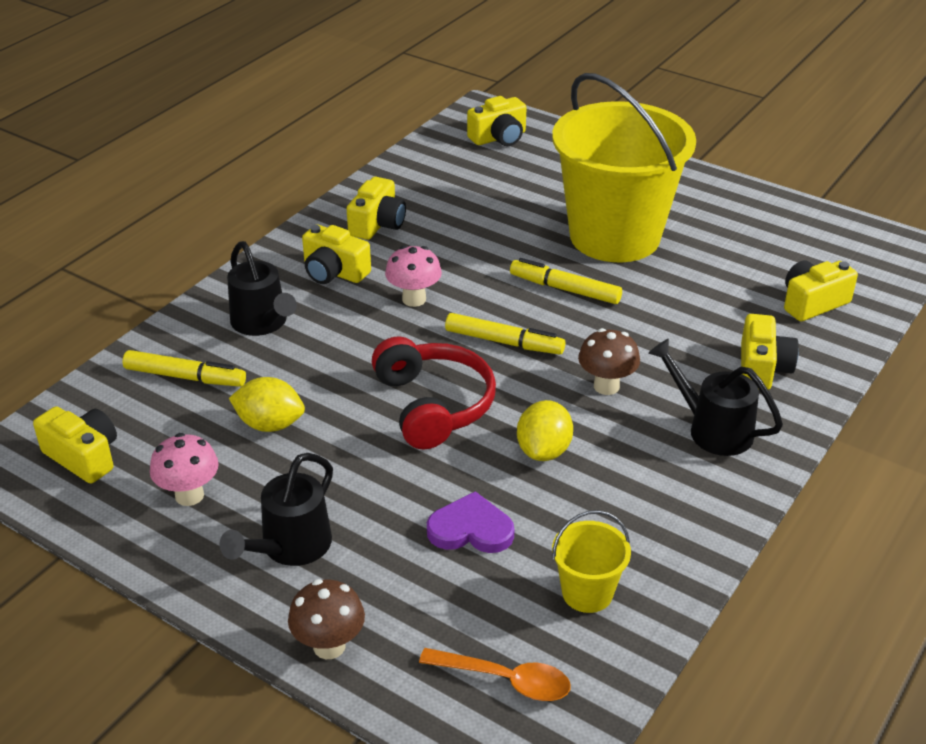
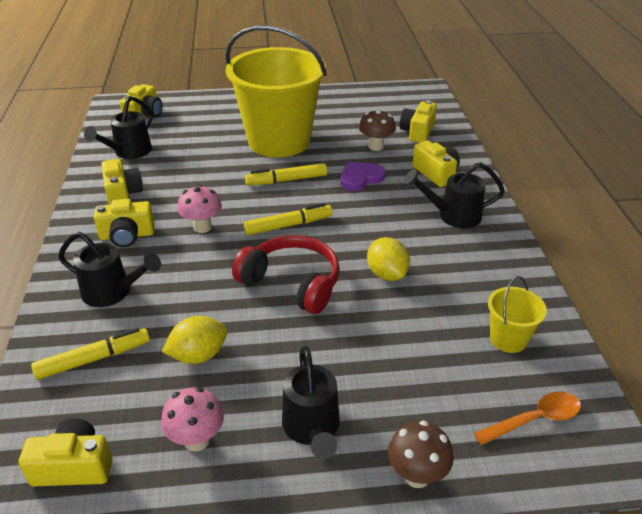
camera: 40 degrees left, 0 degrees up
(433, 178) = (128, 152): none -> black watering can
(471, 529) = (405, 343): purple heart -> purple heart (360, 178)
(606, 386) = (374, 221): brown mushroom -> brown mushroom (376, 146)

